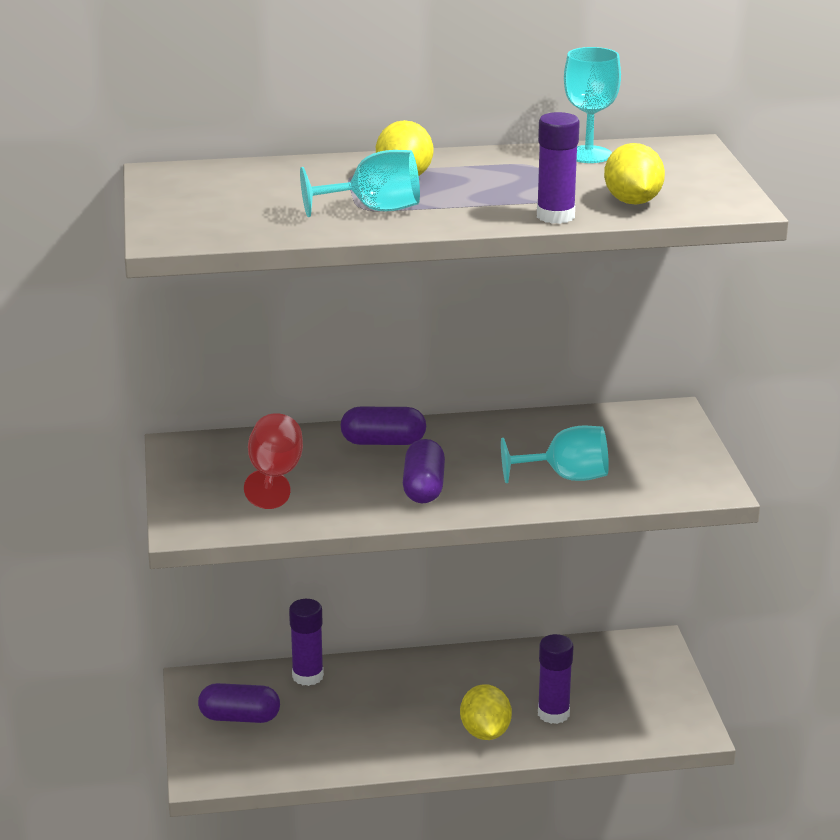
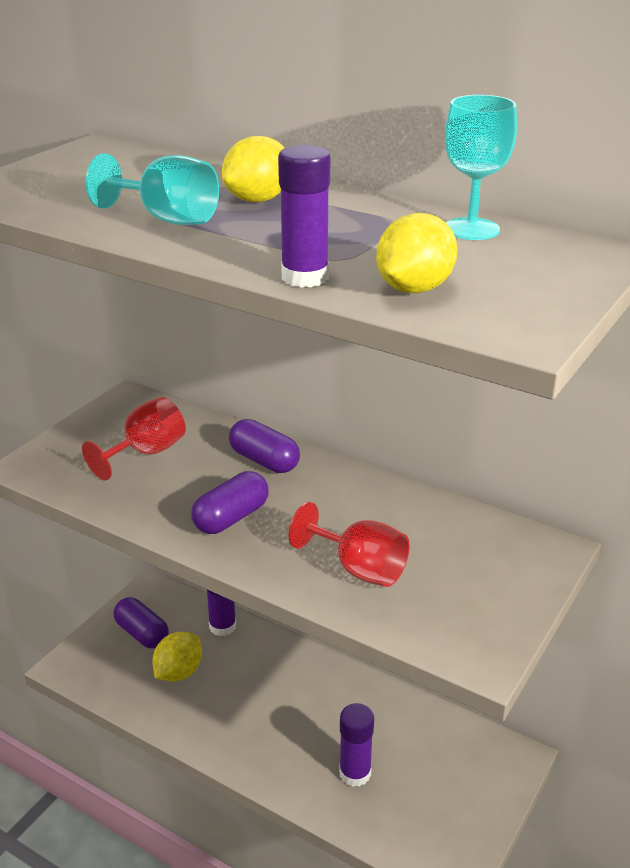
camera: 40 degrees right, 5 degrees up
(485, 733) = (283, 756): yellow lemon -> yellow lemon (178, 672)
(566, 477) = (359, 569): turquoise goblet -> red goblet

